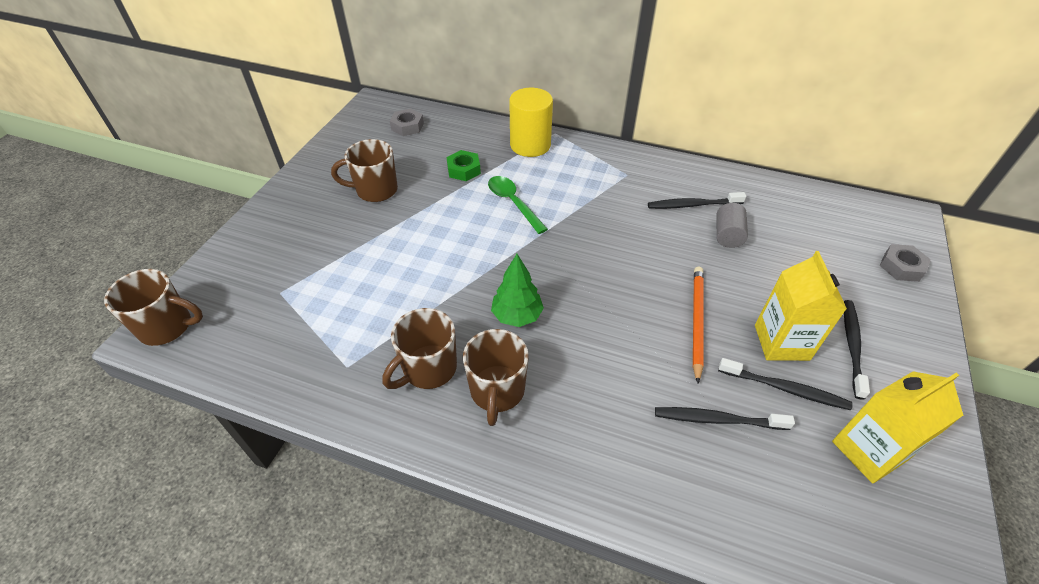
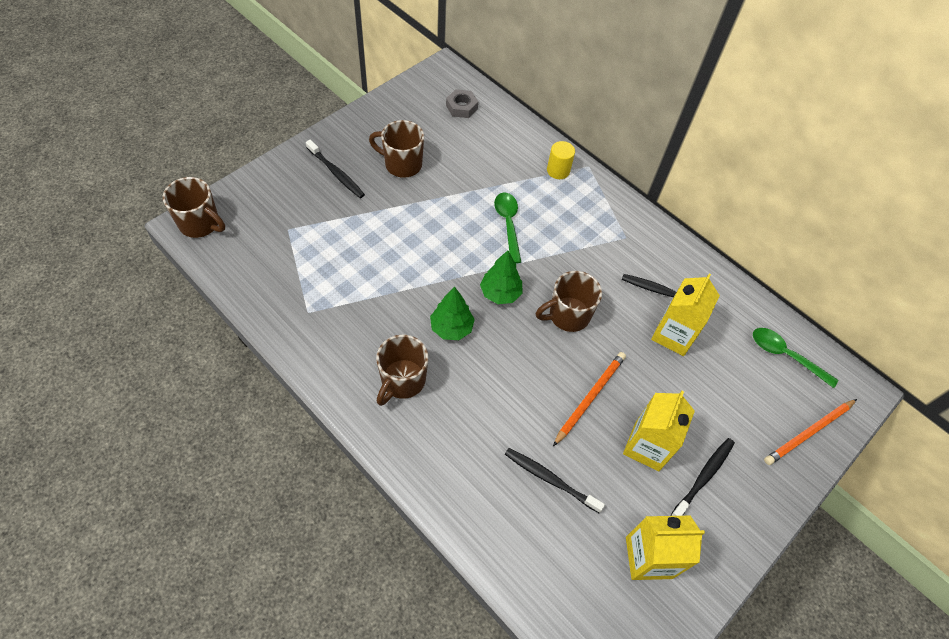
camera: 20 degrees right, 10 degrees up
(428, 369) = (363, 340): brown mug -> brown mug (567, 315)
(464, 170) = (485, 173): green nut -> none
(530, 145) = (558, 170): yellow cylinder -> yellow cylinder, size x0.59
(545, 264) = (500, 293): none -> green tree
(727, 235) = (673, 335): grey cylinder -> yellow carton
(785, 389) = (621, 483): black toothbrush -> black toothbrush (336, 173)
(830, 214) = (786, 356): none -> green spoon
(901, 267) = (809, 433): grey nut -> orange pencil

